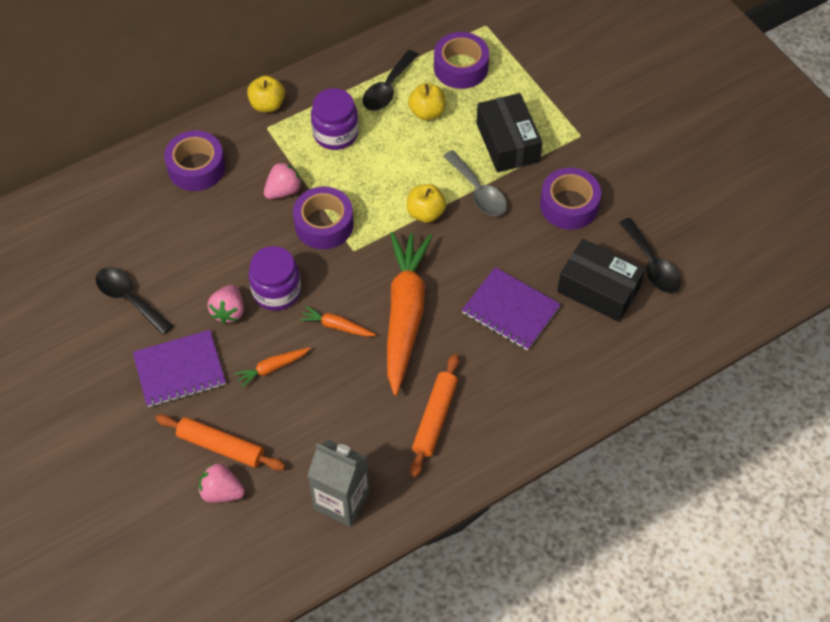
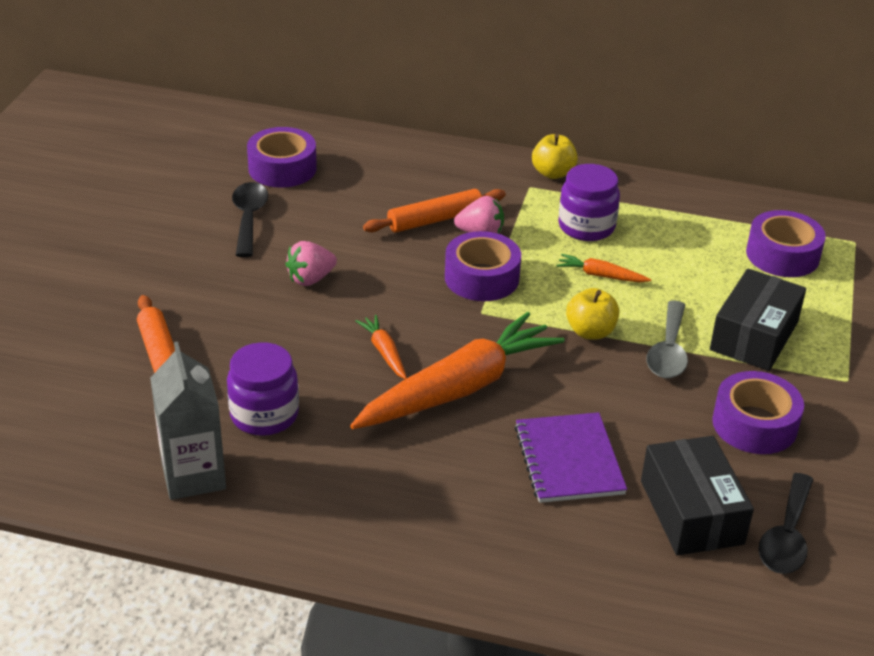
camera: 45 degrees right, 20 degrees down
(179, 370) = (213, 287): purple notebook -> none
(196, 167) = (430, 175): purple tape -> purple tape (282, 168)
(221, 492) = (113, 389): pink strawberry -> none
(272, 368) = (285, 340): orange carrot -> orange carrot (601, 275)
(276, 291) = (370, 293): purple jar -> purple jar (264, 415)
(387, 89) = (683, 227): black spoon -> none
(427, 112) = (699, 265): yellow apple -> none
(434, 418) = (368, 483): orange rolling pin -> orange rolling pin (435, 219)

